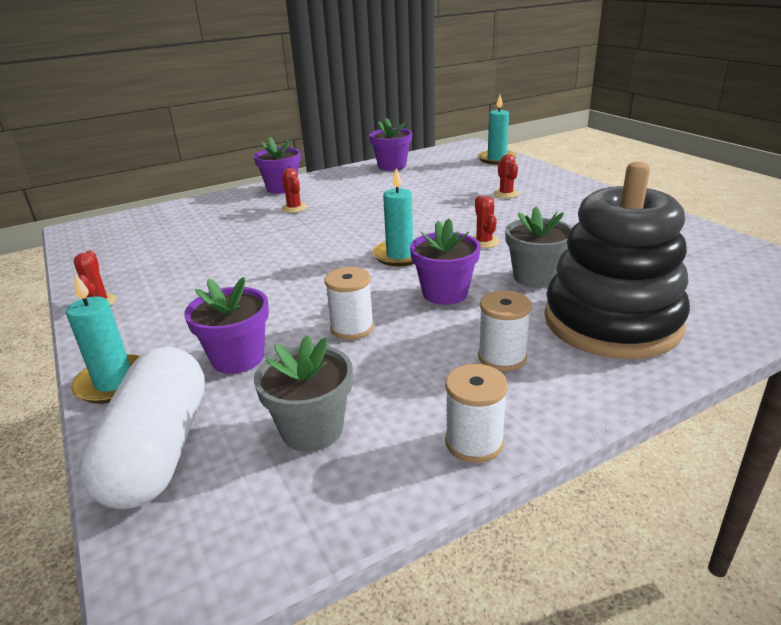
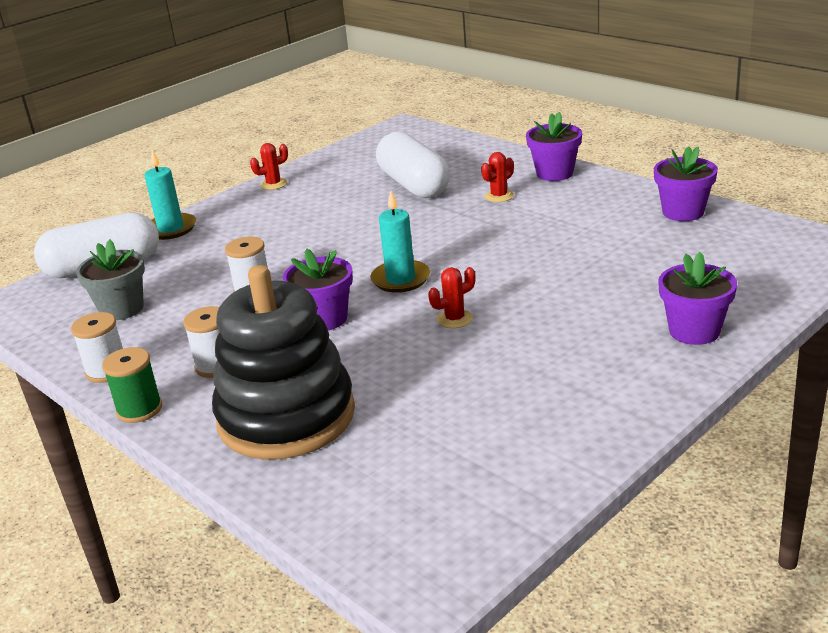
camera: 75 degrees right, 0 degrees up
(221, 235) = (413, 185): none -> white capsule
(238, 358) = (204, 259): purple flower pot -> purple flower pot (694, 331)
(497, 159) = (780, 278): turquoise candle -> none
(506, 194) = (625, 308): red cactus -> none
(535, 277) = (374, 362): grey flower pot -> none
(576, 414) = (139, 409): none -> green spool

